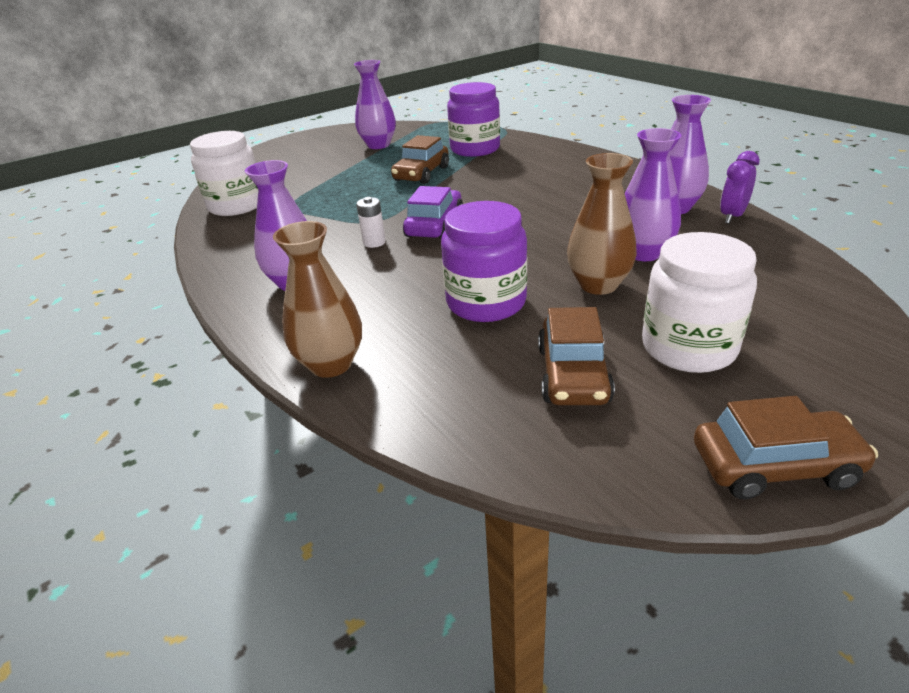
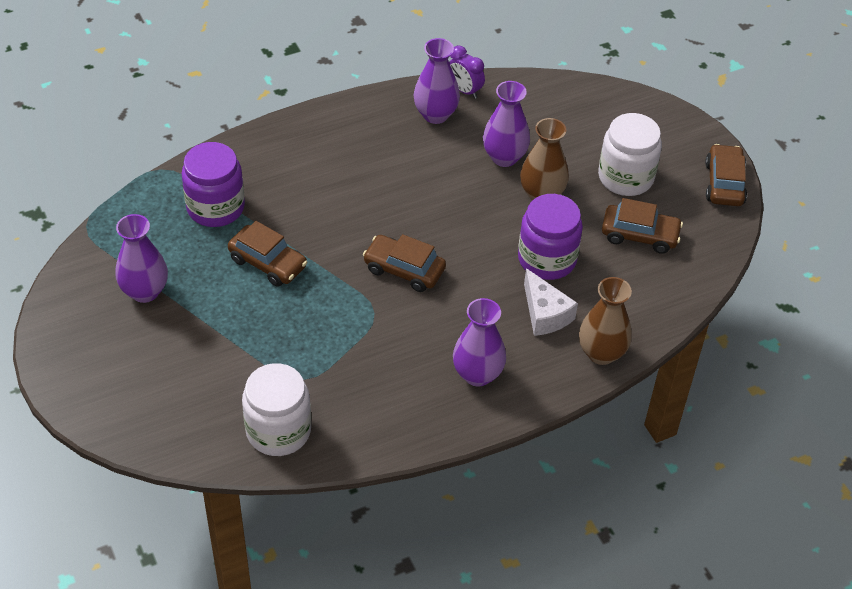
camera: 85 degrees left, 15 degrees up
(374, 242) = (422, 316): white battery -> none
(392, 312) = (545, 314): none -> white cheese
(434, 225) = (404, 270): purple car -> brown car

